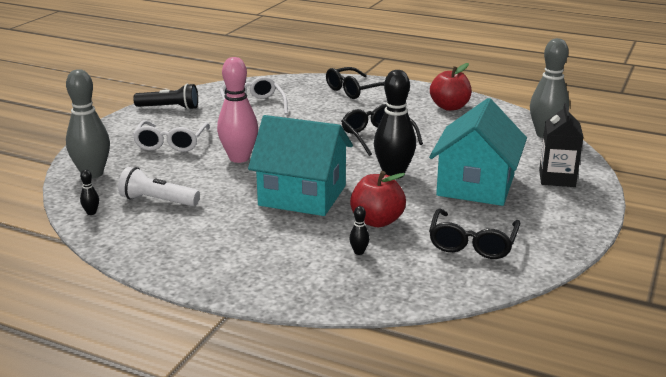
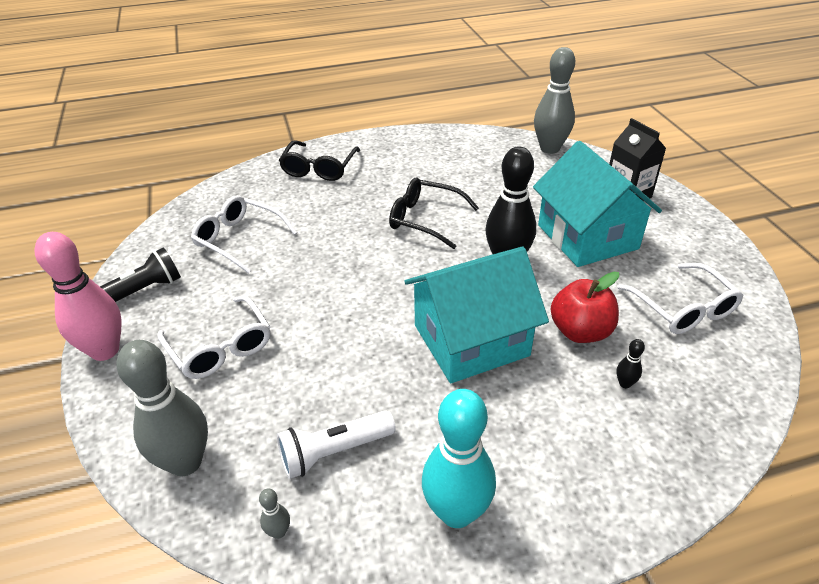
camera: 40 degrees left, 15 degrees up
(91, 213) = (279, 532): black bowling pin -> grey bowling pin
(175, 247) = (456, 512): none -> turquoise bowling pin
(239, 158) = (333, 325): pink bowling pin -> pink bowling pin (105, 350)
(449, 107) = (433, 151): red apple -> none
(472, 243) = (683, 309): black glasses -> white glasses

